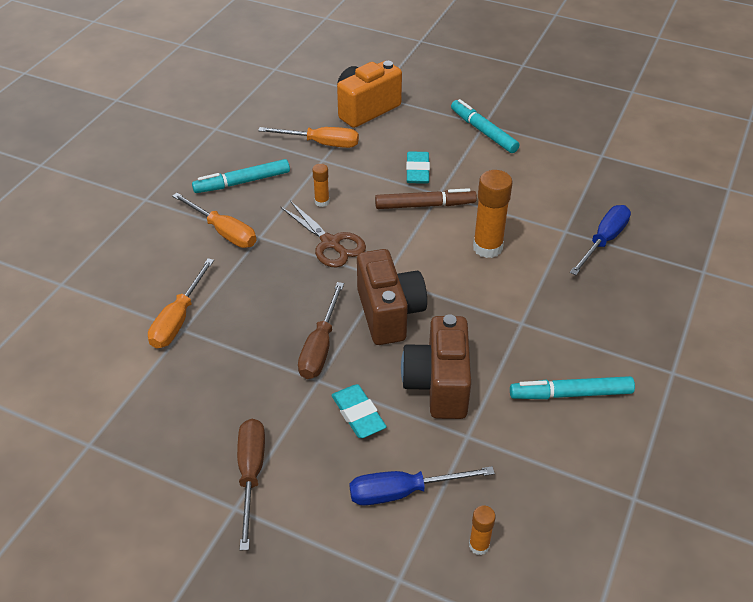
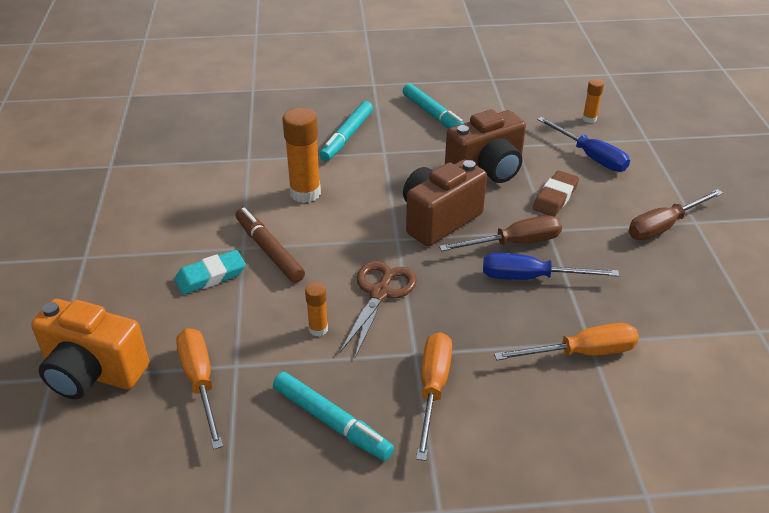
camera: 120 degrees left, 5 degrees down
(358, 414) = (555, 197): turquoise eraser -> brown eraser
(483, 131) = (101, 252): turquoise marker -> turquoise marker (346, 137)
(603, 241) = (248, 137): blue screwdriver -> blue screwdriver (531, 277)

